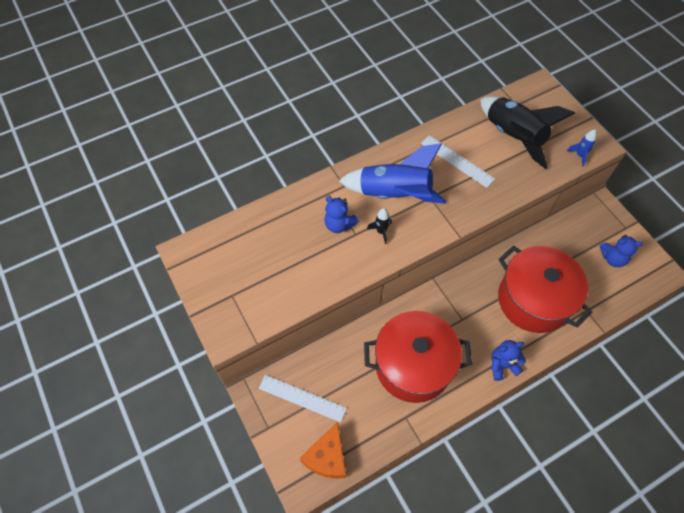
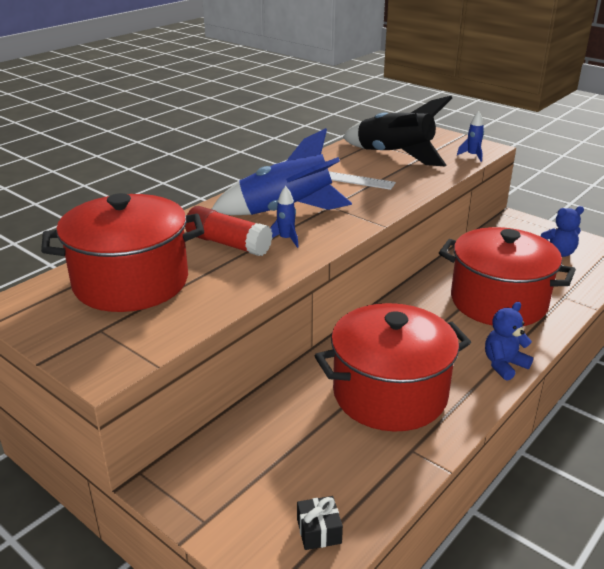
camera: 20 degrees left, 30 degrees down
(262, 250) = (131, 282): none -> red pot
(302, 398) = (245, 471): white ruler -> none
(327, 457) = (319, 531): orange cheese -> black gift
(339, 224) = (228, 244): blue teddy bear -> red glue stick
(381, 231) = (286, 239): black rocket -> blue rocket

